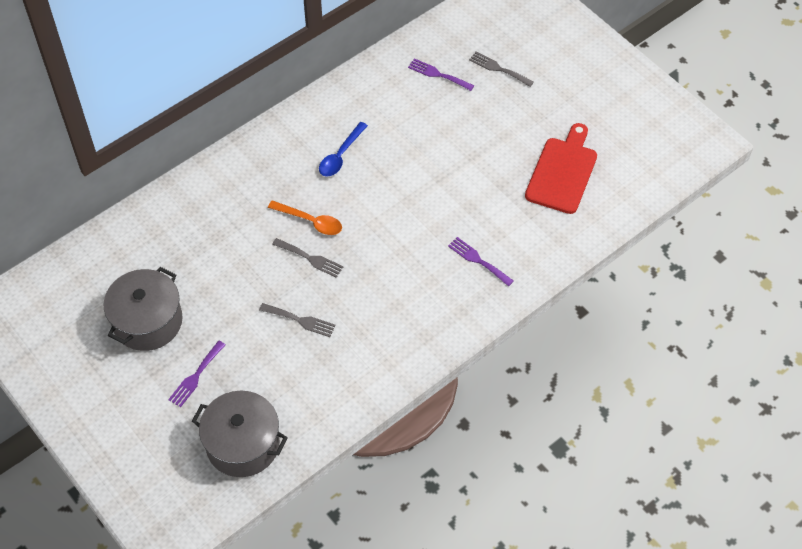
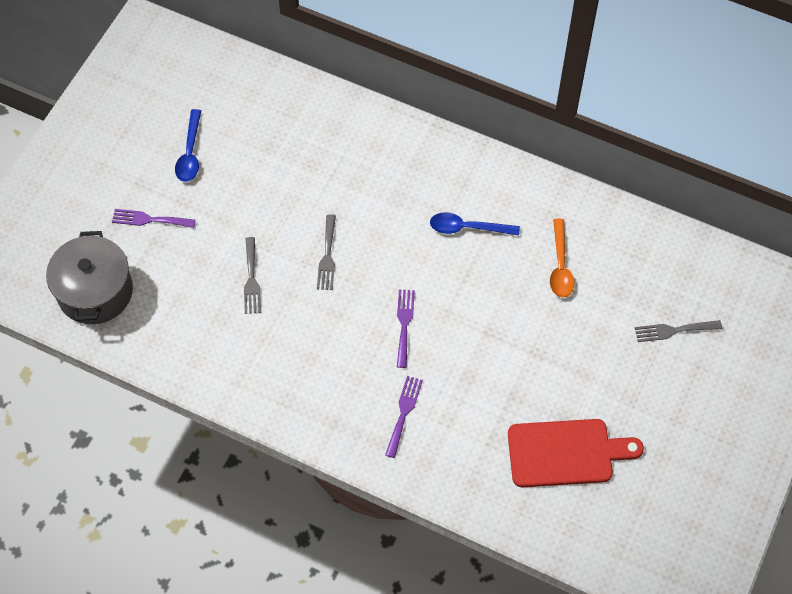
camera: 65 degrees right, 5 degrees up
(147, 321) = (190, 153): grey pot -> blue spoon
(310, 221) = (371, 236): orange spoon -> orange spoon (560, 265)
(438, 74) = (628, 273): purple fork -> purple fork (404, 324)
(498, 69) = (673, 330): grey fork -> grey fork turned 105 degrees counterclockwise

